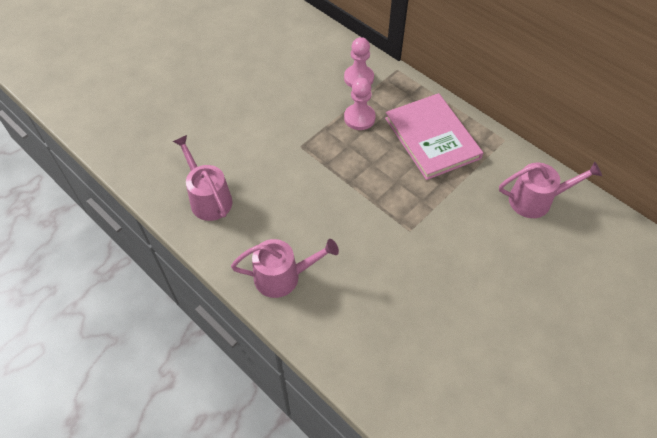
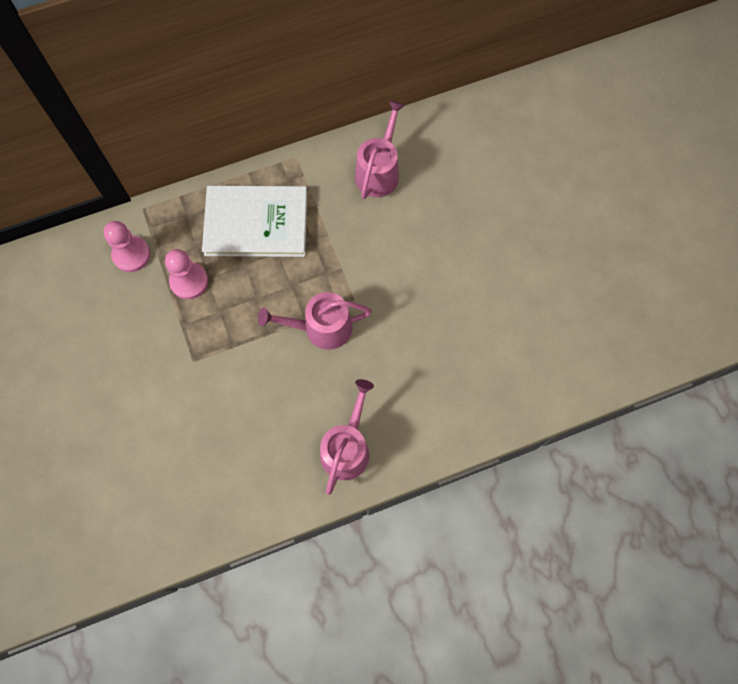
camera: 65 degrees left, 15 degrees up
(208, 198) = (211, 488): pink watering can -> pink watering can (322, 328)
(432, 138) = (256, 223): pink book -> white book

